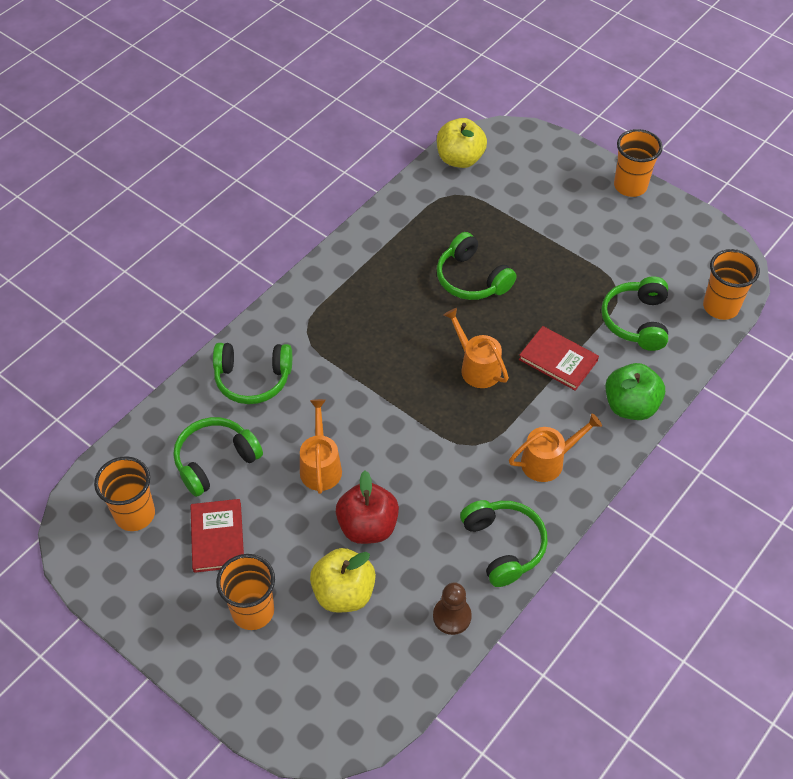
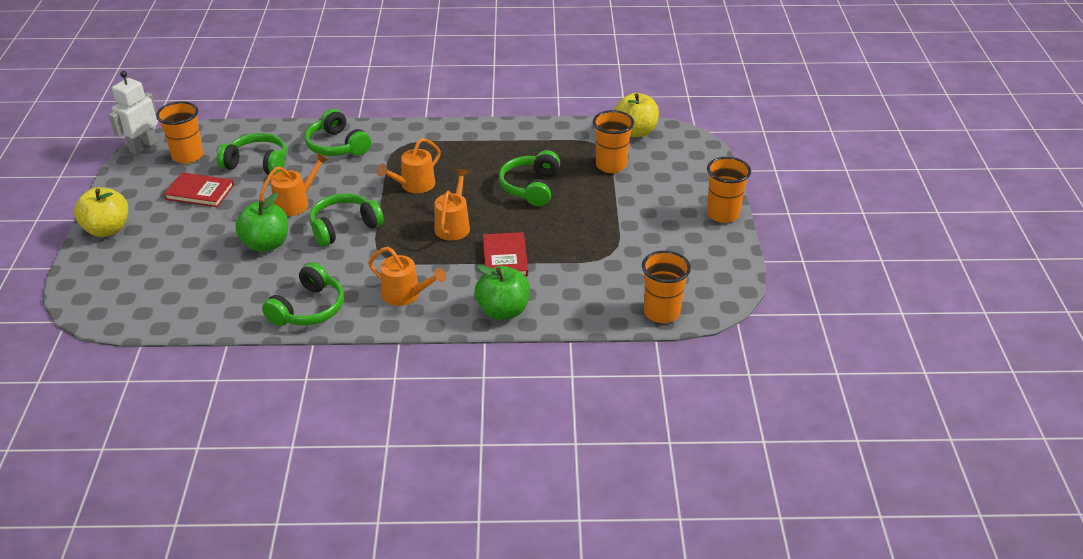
camera: 50 degrees right, 15 degrees down
(69, 546) = (143, 146): none -> white robot
(217, 537) = (200, 192): red book -> red book turned 60 degrees clockwise
(253, 611) = (156, 231): orange cup -> orange cup (611, 165)
(344, 593) = (203, 259): yellow apple -> yellow apple (107, 229)
(368, 526) = (266, 244): red apple -> green apple
(384, 359) = (414, 185): none -> orange watering can
(452, 616) = (226, 313): brown pawn -> none
(636, 321) = (590, 277): green headphones -> green headphones (344, 227)

